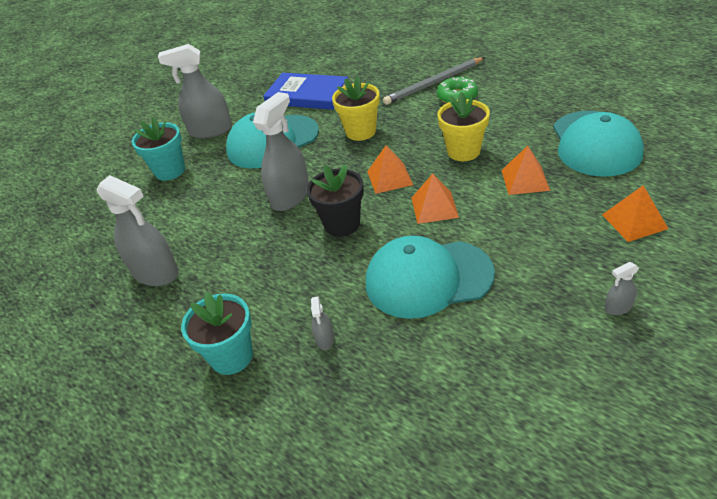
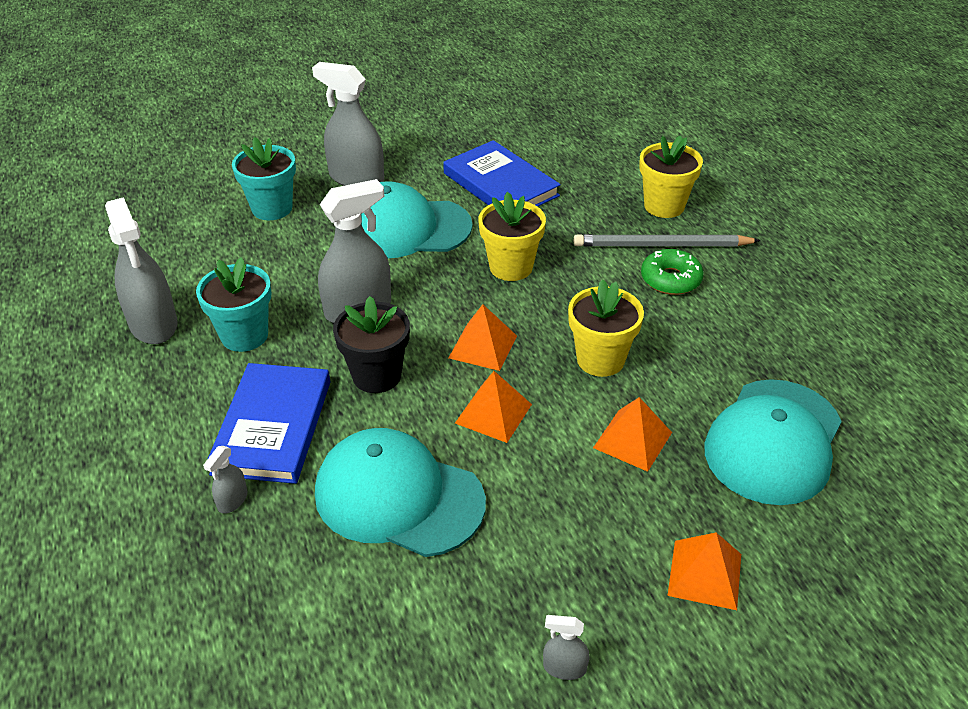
camera: 25 degrees right, 0 degrees up
(231, 356) = (135, 463): turquoise flower pot -> turquoise flower pot (244, 335)
(305, 285) = (272, 426): none -> blue book
(414, 65) = (664, 206): none -> yellow flower pot

